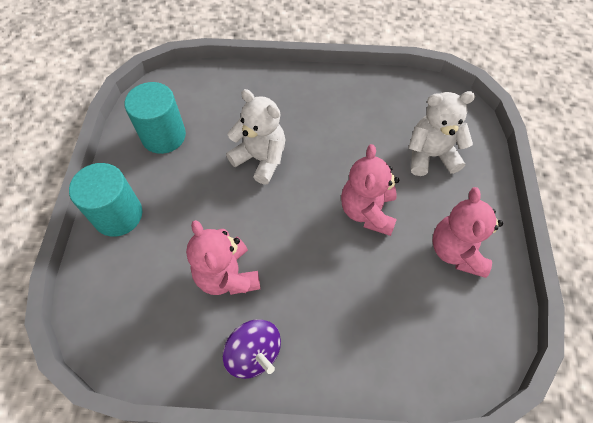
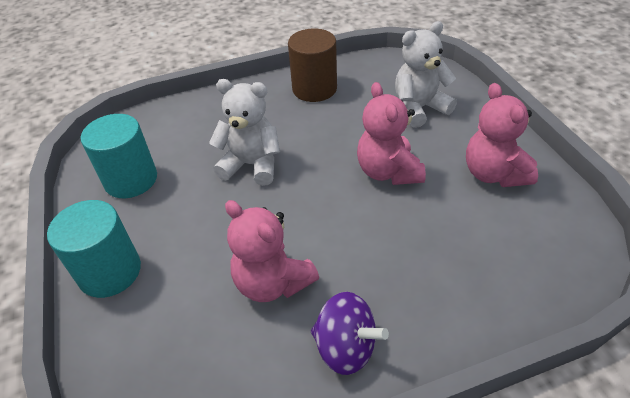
camera: 20 degrees left, 15 degrees down
(350, 98) = (314, 89): none -> brown cylinder

